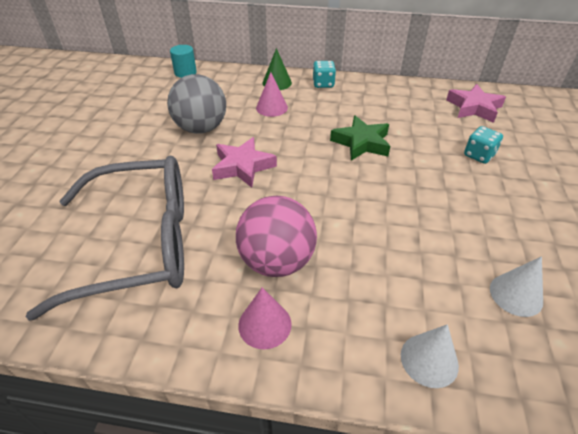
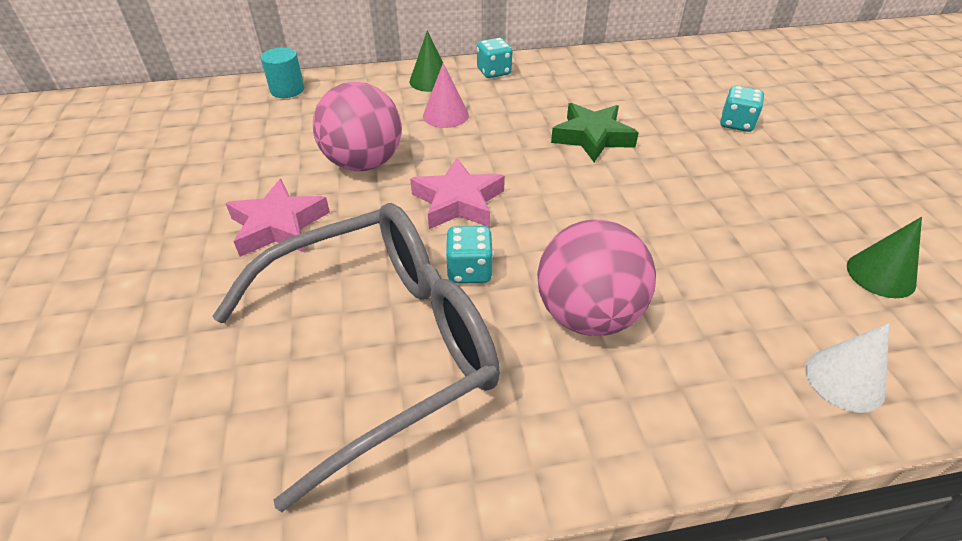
camera: 20 degrees left, 0 degrees up
(201, 128) = (364, 163): grey ball -> pink ball
(221, 212) = (469, 270): none -> turquoise dice
(264, 324) = (627, 402): pink cone -> none
(474, 108) = (694, 68): pink star -> pink star (278, 226)
(516, 295) = (880, 274): white cone -> green cone

